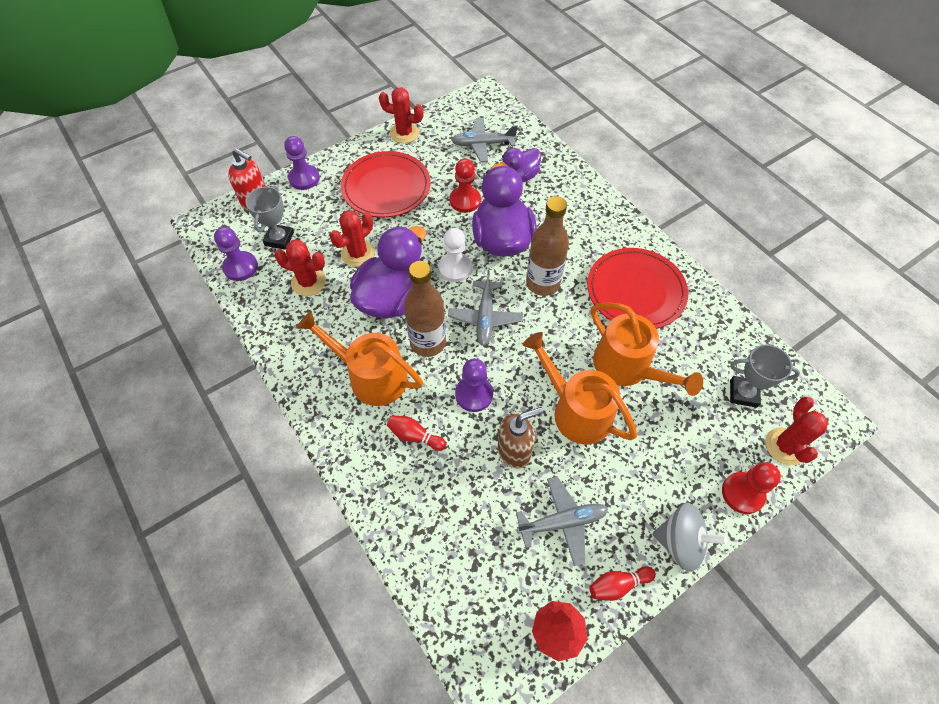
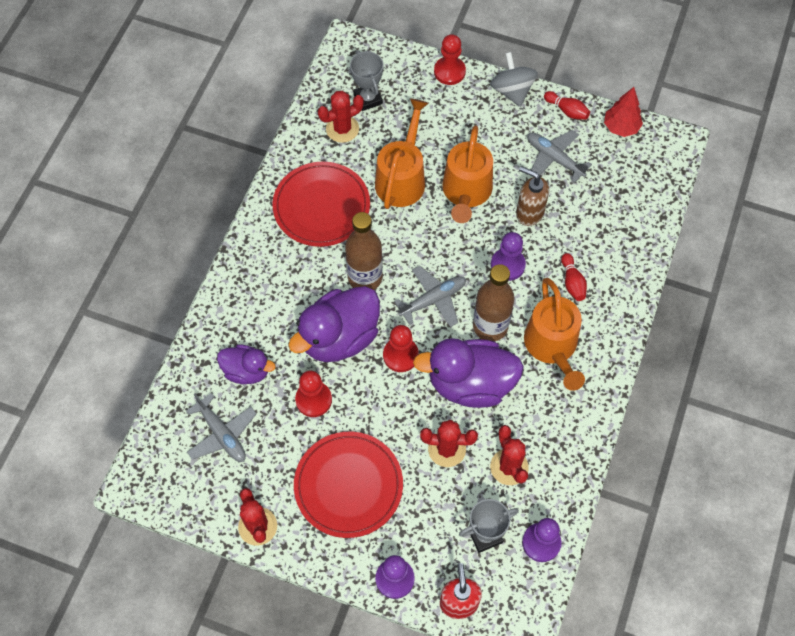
camera: 125 degrees left, 5 degrees up
(455, 268) = (400, 355): white pawn -> red pawn
(785, 446) = (393, 61): red cactus -> red cactus (342, 129)

